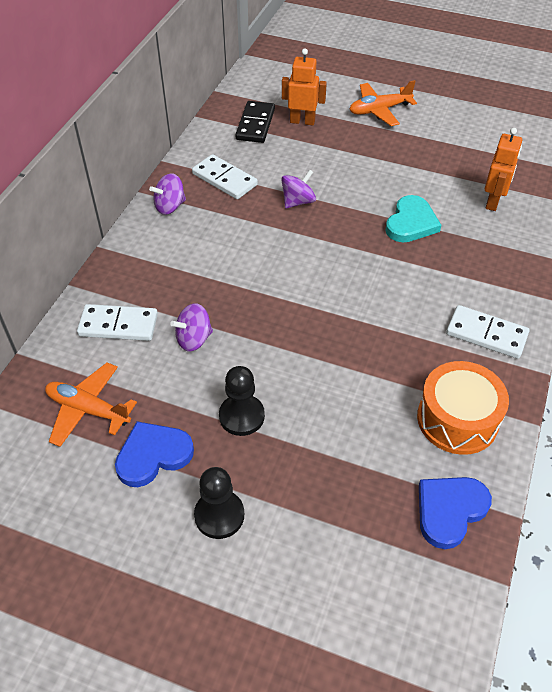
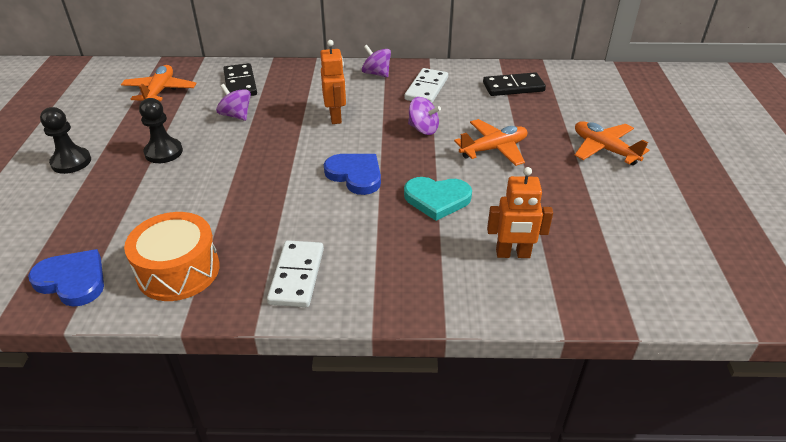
camera: 70 degrees right, 10 degrees down
(118, 325) = (240, 83): white domino -> black domino
(153, 455) = (123, 124): blue heart -> blue heart (355, 175)
(302, 121) = (541, 109): orange robot -> orange robot (336, 117)
(351, 168) = (494, 149): none -> orange plane

